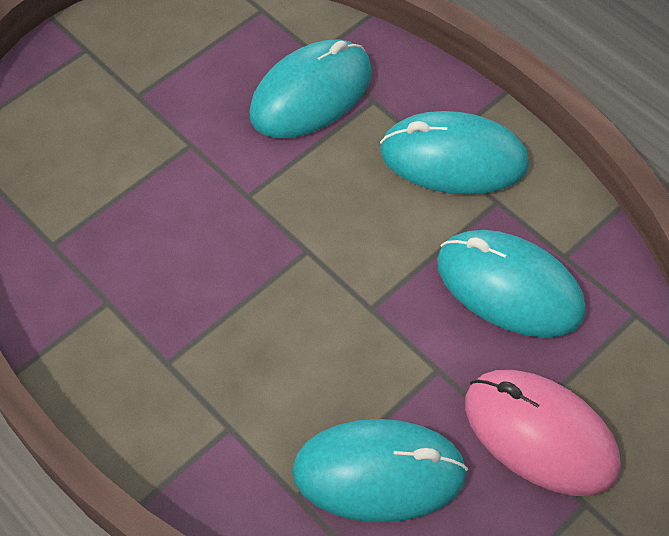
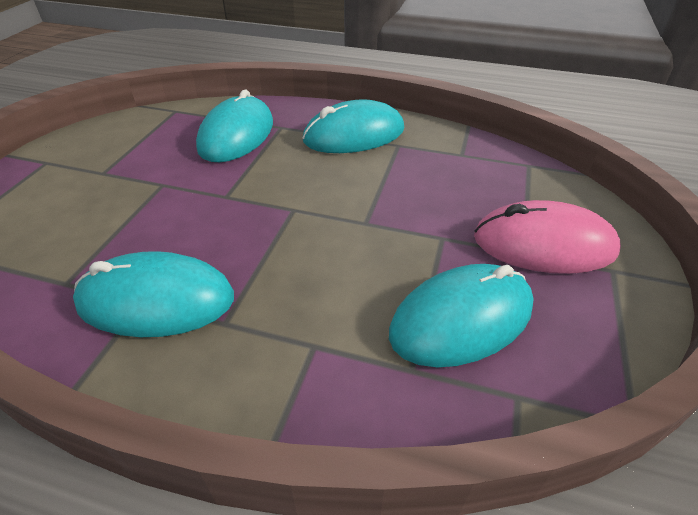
camera: 30 degrees left, 15 degrees down
(509, 287) = (445, 179): turquoise mouse -> turquoise mouse (156, 300)

